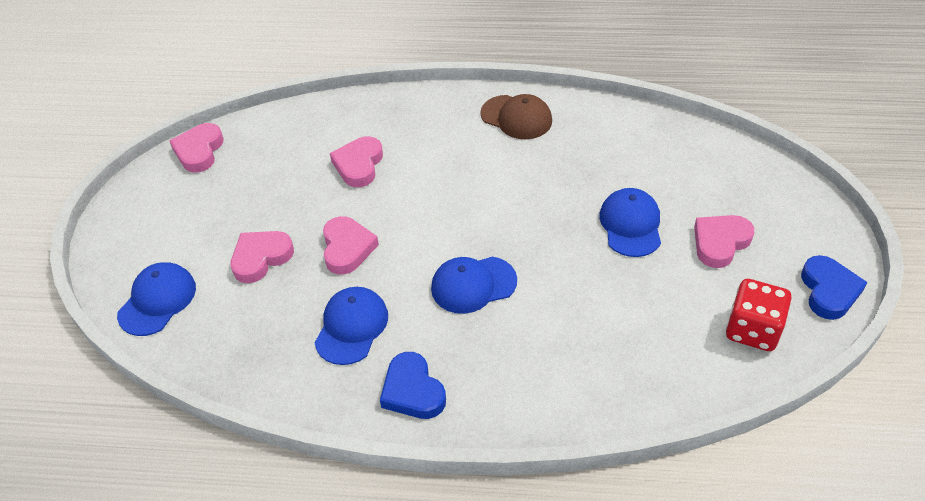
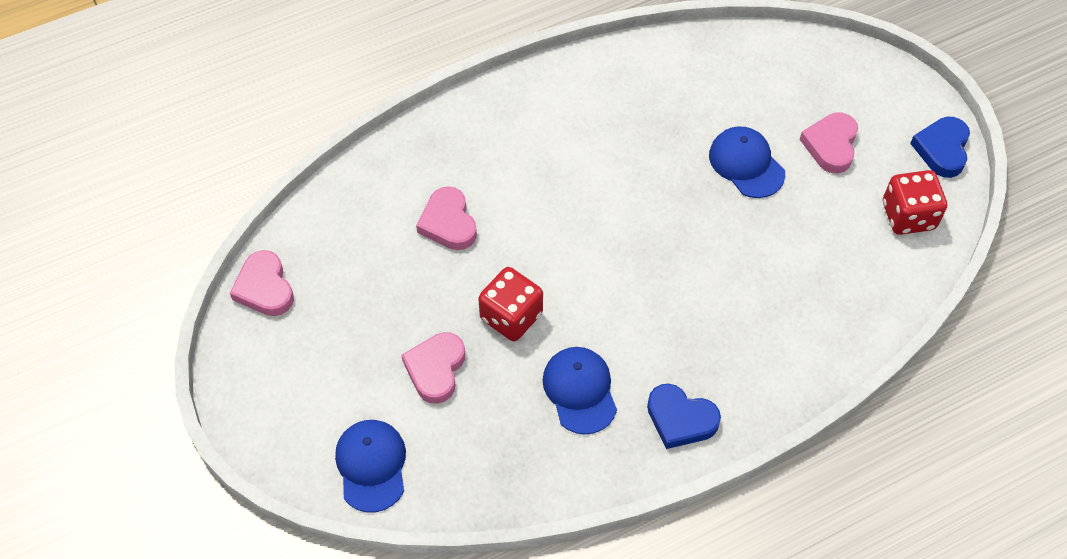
camera: 35 degrees left, 10 degrees up
(347, 248) = (511, 316): pink heart -> red dice
(473, 285) = (655, 293): blue cap -> none
(516, 117) = (561, 97): brown cap -> none
(829, 291) = (942, 149): blue heart -> blue heart turned 135 degrees counterclockwise

